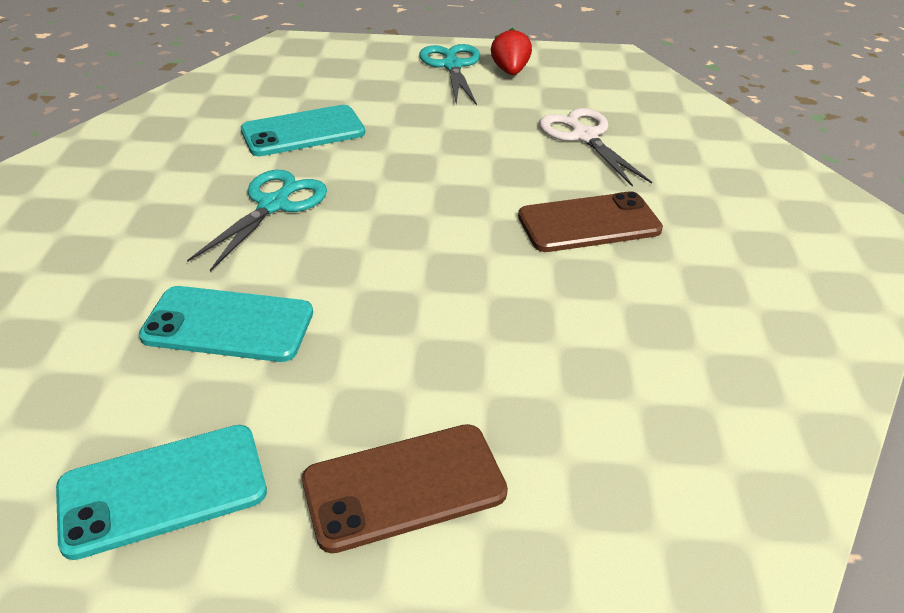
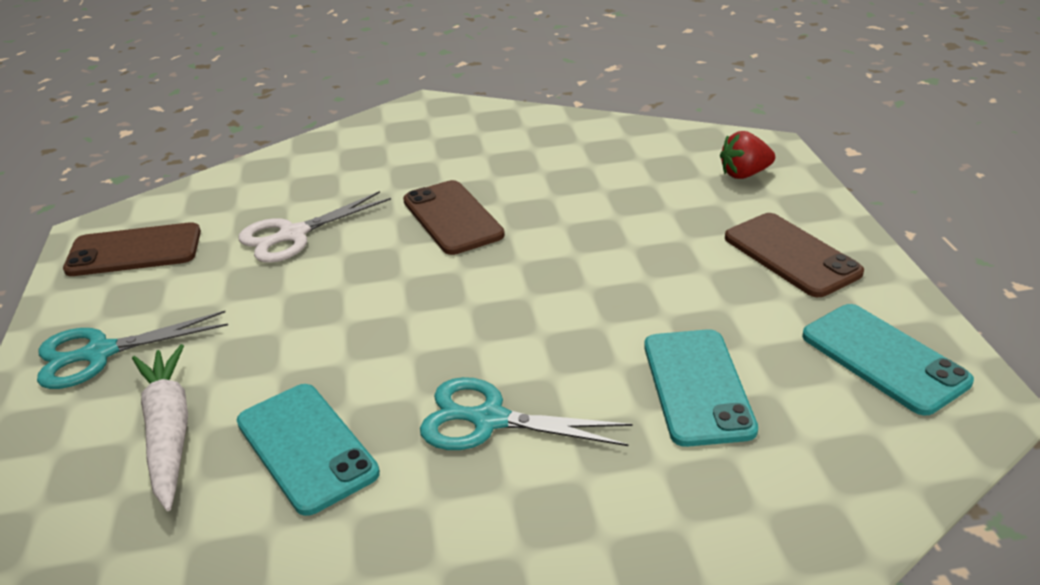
camera: 100 degrees left, 5 degrees down
(354, 88) = (169, 432): none -> white carrot
(510, 71) = (124, 303): red strawberry -> red strawberry (744, 174)
(582, 73) = (134, 251): none -> brown phone

